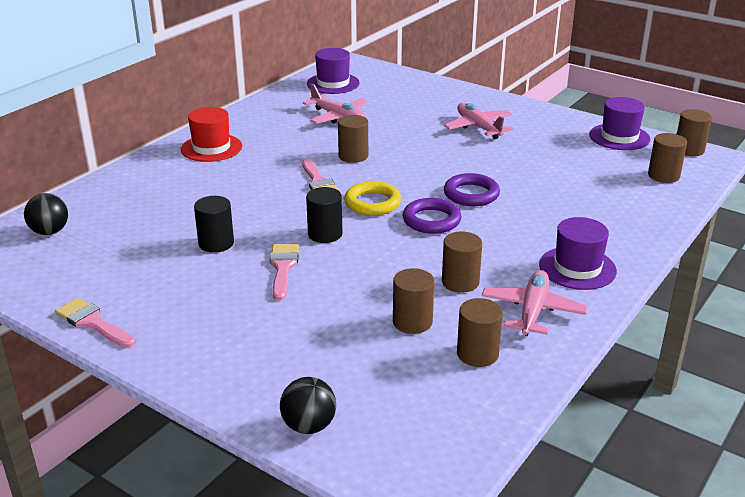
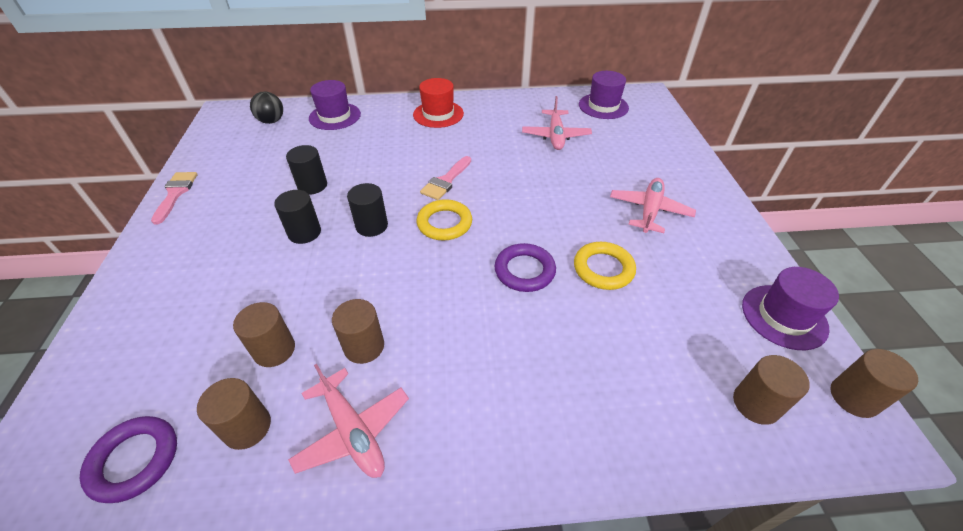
camera: 50 degrees right, 15 degrees up
(283, 268) = (304, 232): pink brush -> black cylinder
(309, 426) = (84, 370): black ball -> none
(353, 156) = (506, 174): brown cylinder -> none
(431, 220) = (452, 271): purple ring -> purple ring (134, 460)
(509, 168) = (603, 269): none -> yellow ring
(532, 311) = (353, 431): pink plane -> pink plane turned 75 degrees clockwise
(577, 268) = (467, 427): purple hat -> purple hat (335, 116)

